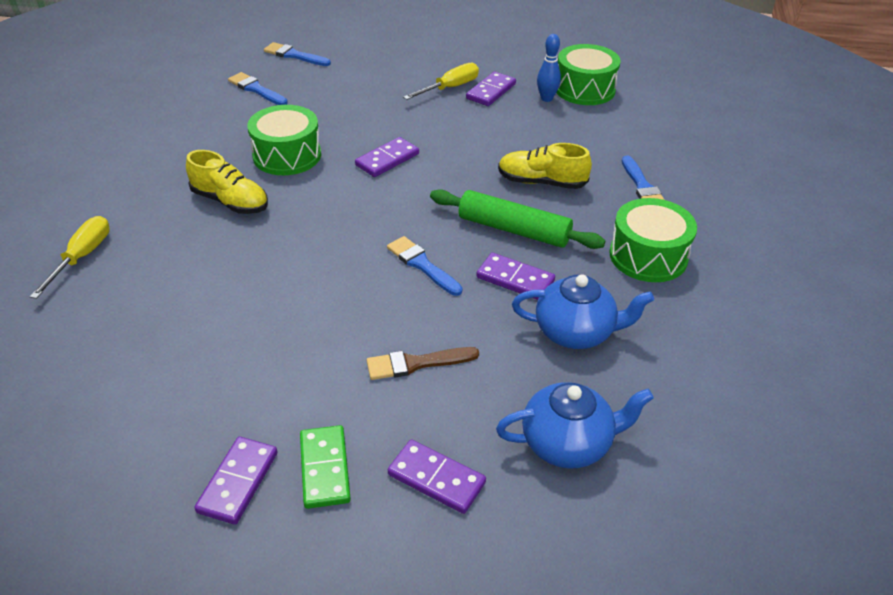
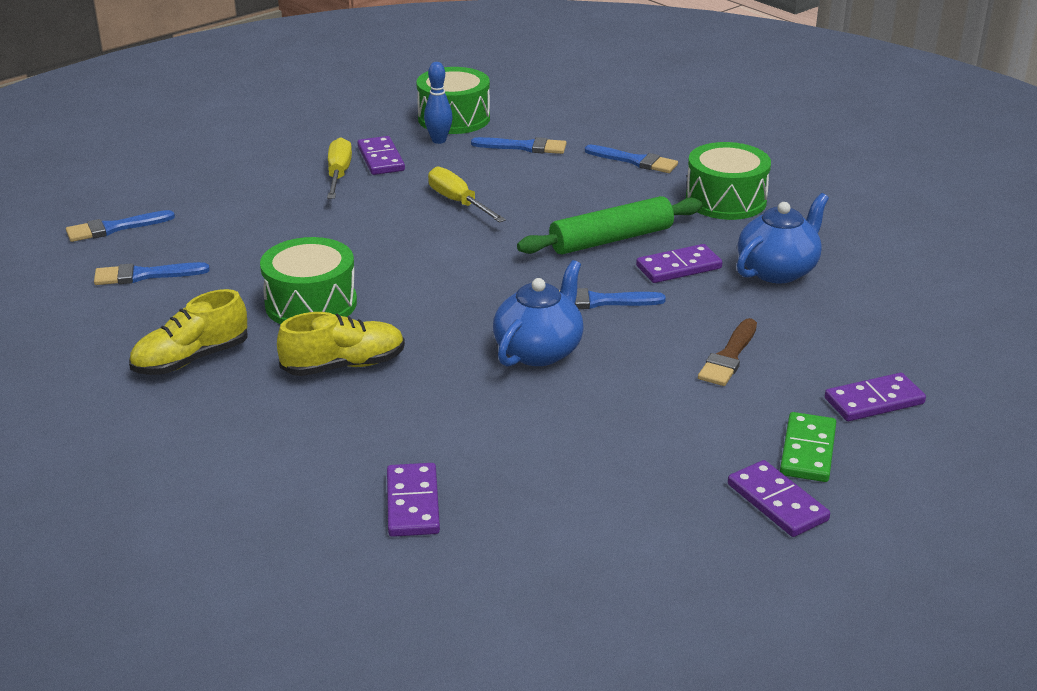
camera: 50 degrees left, 10 degrees down
(82, 257) = (306, 493): yellow screwdriver -> yellow screwdriver (458, 202)
(324, 468) = (807, 451): green domino -> green domino turned 75 degrees clockwise
(387, 160) = (409, 254): purple domino -> purple domino (413, 503)
(541, 182) = (562, 198): yellow shoe -> yellow shoe (191, 359)
(568, 443) = (896, 328): blue teapot -> blue teapot (539, 350)
(589, 133) = (524, 147): none -> blue brush

